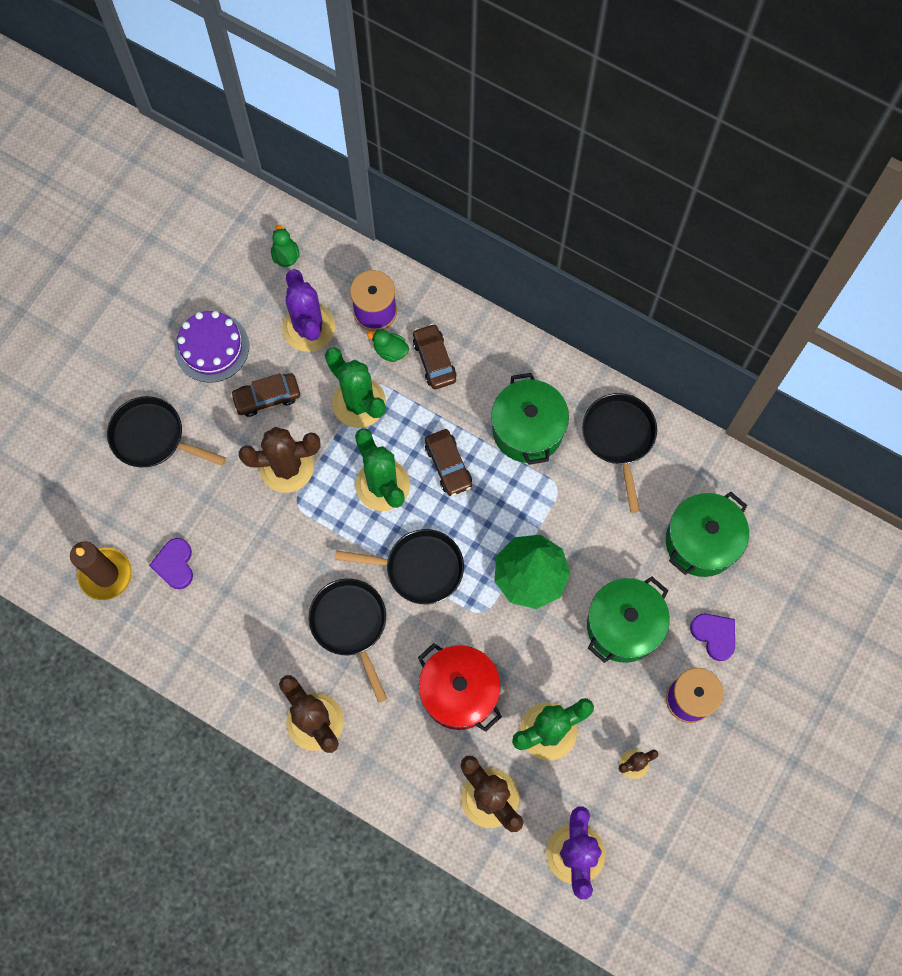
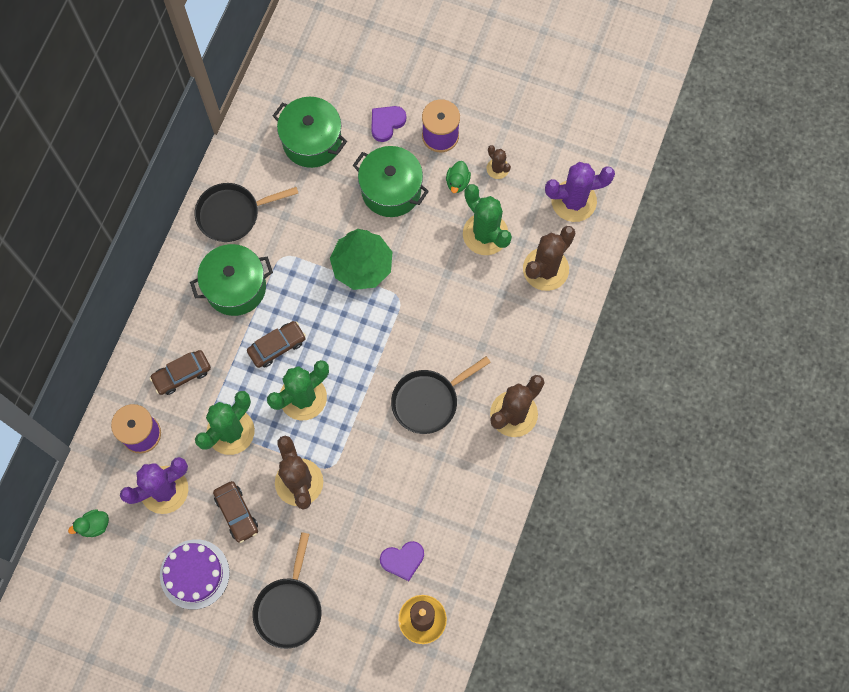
camera: 100 degrees left, 0 degrees up
(390, 351) = (178, 413): green duck -> green duck (457, 182)
(419, 568) = (371, 354): black pan -> none
(459, 692) = (467, 305): red pot -> none

